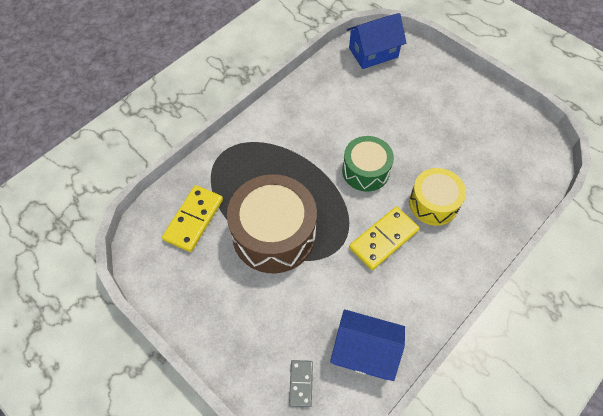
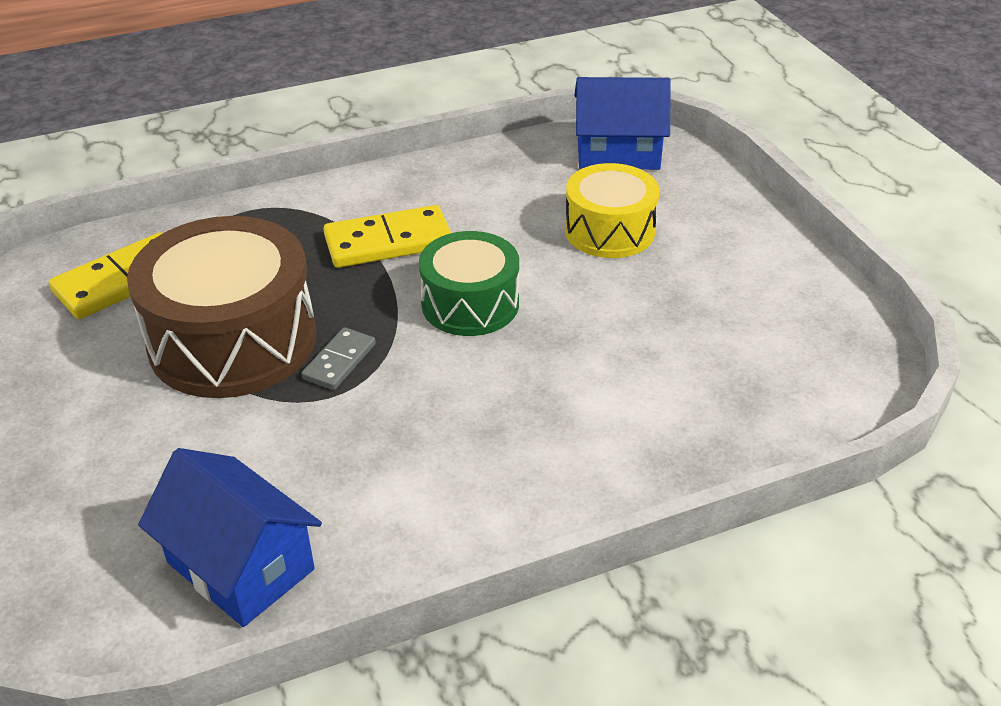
camera: 25 degrees right, 20 degrees down
(301, 383) = (85, 569): grey domino -> grey domino (339, 361)
(384, 239) = (421, 411): yellow domino -> yellow domino (388, 242)
(433, 203) = (561, 389): yellow drum -> yellow drum (609, 231)

